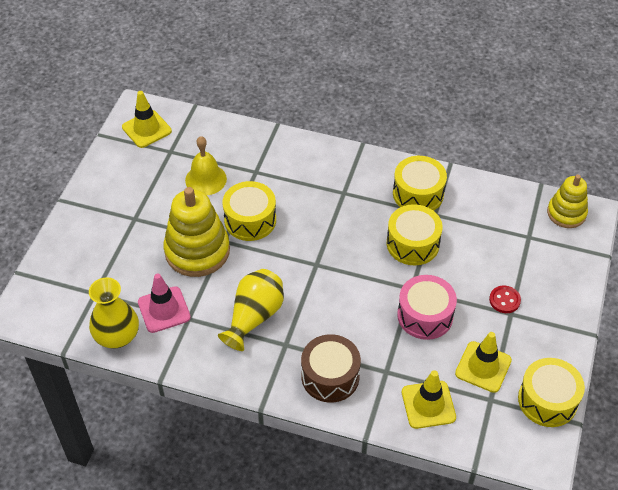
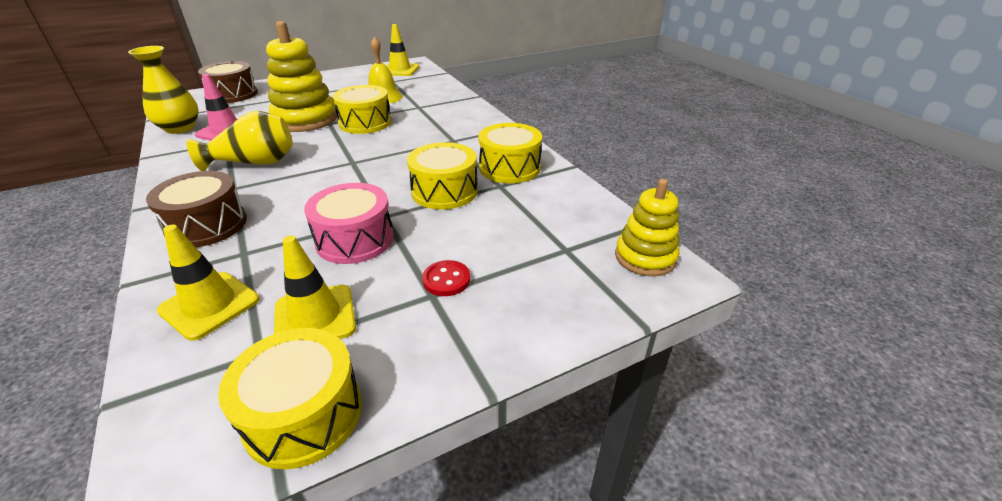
camera: 45 degrees right, 15 degrees down
(64, 271) = (233, 94): none -> brown drum

